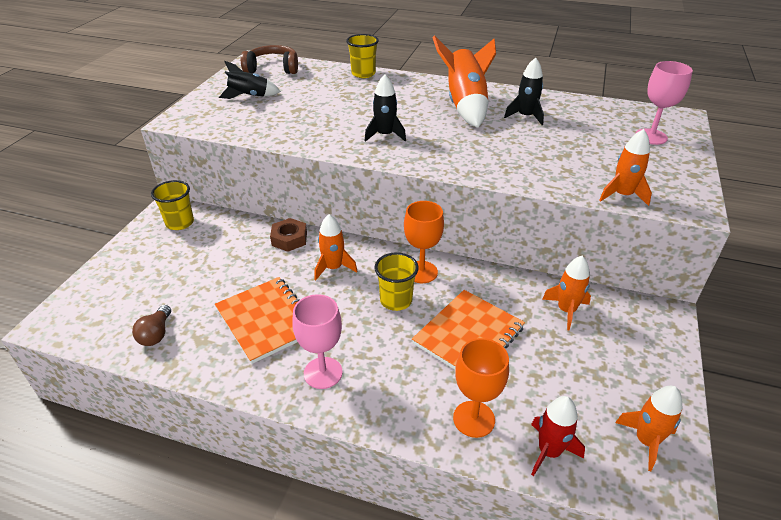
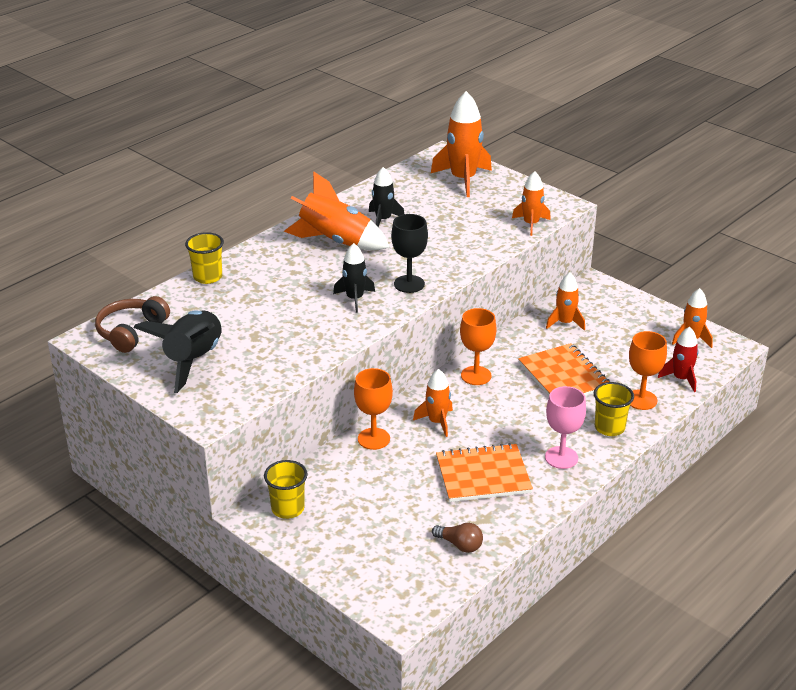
camera: 65 degrees left, 5 degrees down
(249, 96) = (193, 360): black rocket -> black rocket, size x1.69
(289, 239) = (373, 439): brown nut -> orange goblet
(396, 300) = (502, 399): yellow cup -> yellow cup (609, 428)
(433, 154) = (409, 284): none -> black goblet
(651, 136) = (463, 179): pink goblet -> orange rocket

